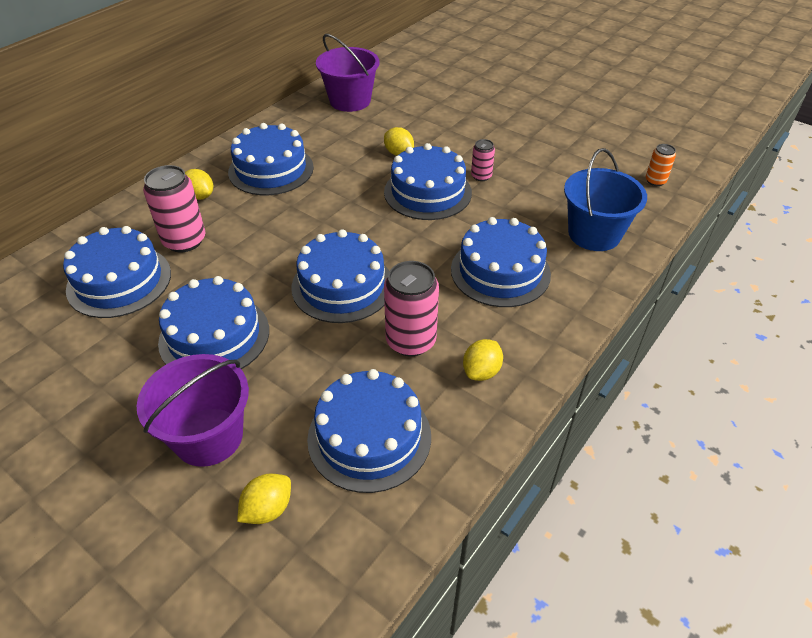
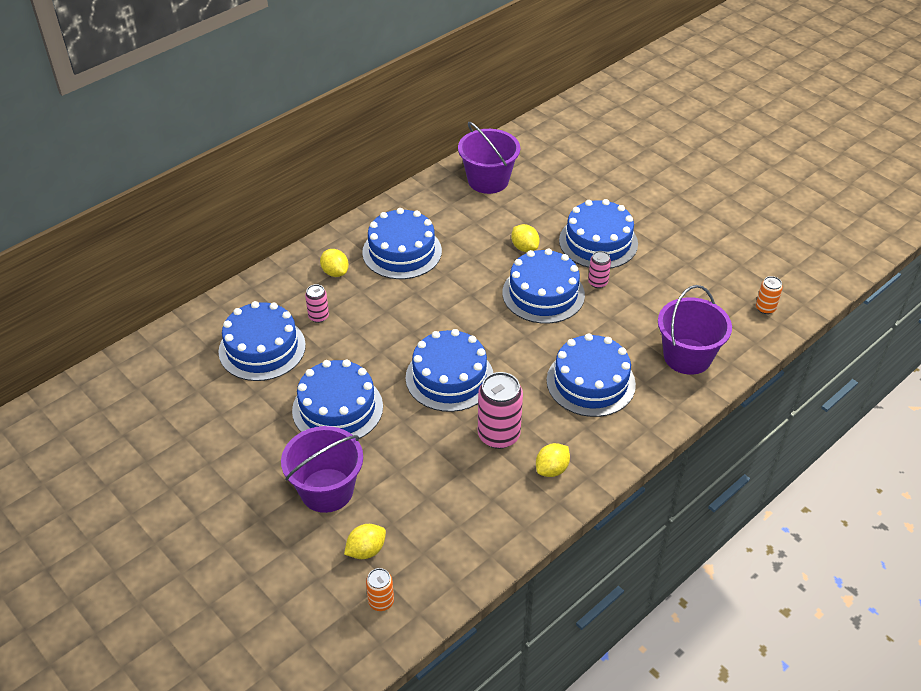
camera: 10 degrees right, 0 degrees up
(184, 241) = (318, 316): pink can -> pink can, size x0.53
(296, 580) = (381, 601): none -> orange can
(369, 437) = (450, 509): blue cake -> blue cake (598, 242)
(594, 234) = (687, 356): blue bucket -> purple bucket

